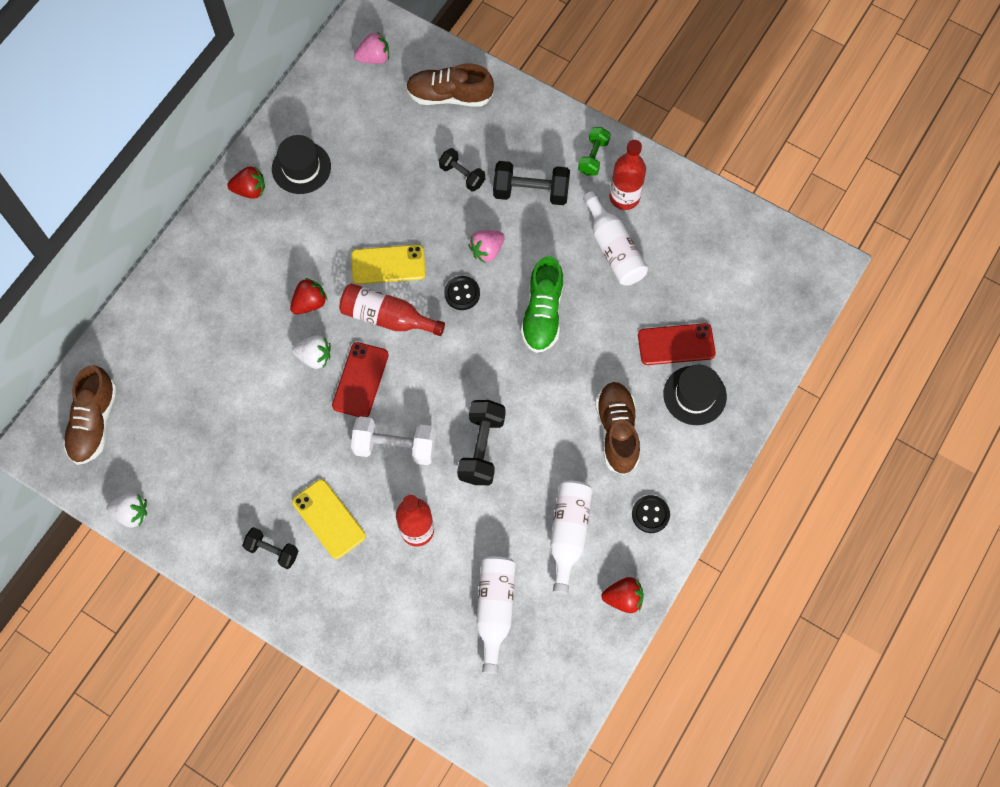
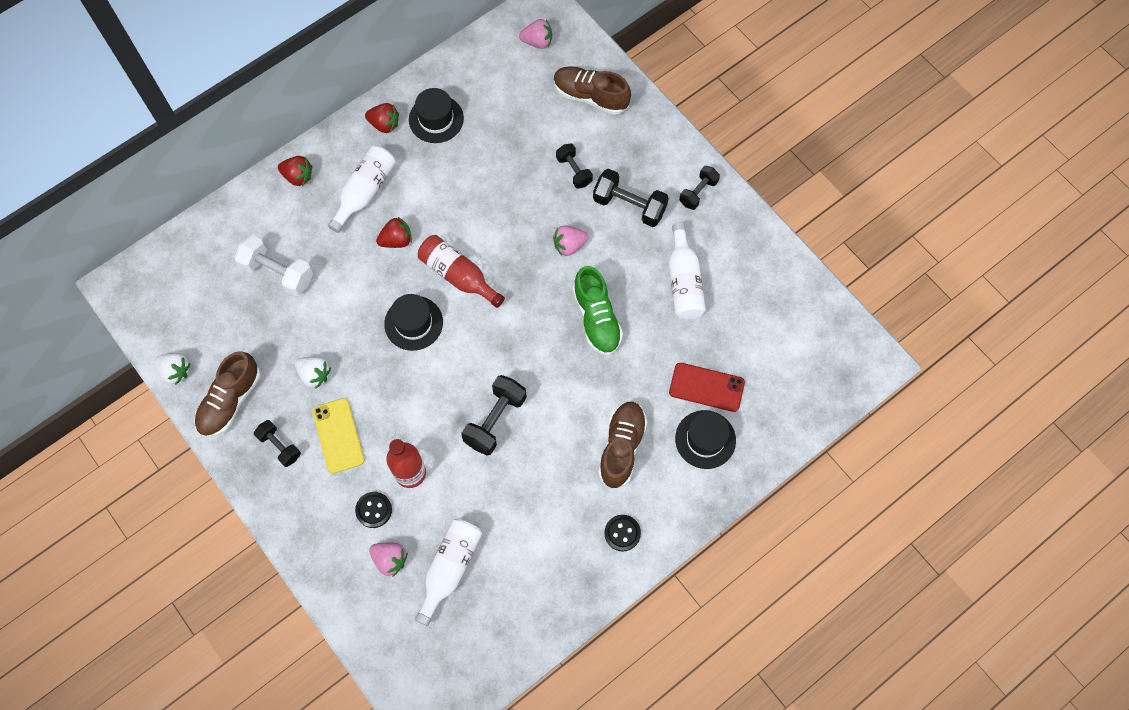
camera: 20 degrees right, 0 degrees up
(94, 422) = (175, 282): brown shoe -> brown shoe (230, 401)
(314, 357) = (382, 289): white strawberry -> white strawberry (315, 375)
(360, 380) = (413, 323): red phone -> black hat
(388, 265) = (477, 229): yellow phone -> none
(395, 447) = (420, 392): white dumbbell -> white dumbbell (278, 273)
(431, 623) = (390, 559): none -> pink strawberry
(462, 293) = (532, 276): black button -> black button (373, 510)
(542, 314) = (596, 318): green shoe -> green shoe turned 45 degrees counterclockwise
(568, 534) = (541, 524): white bottle -> white bottle (365, 192)
(593, 157) = (698, 192): green dumbbell -> black dumbbell
(623, 598) = (568, 600): red strawberry -> red strawberry (298, 176)
(624, 197) = (712, 238): red bottle -> none

